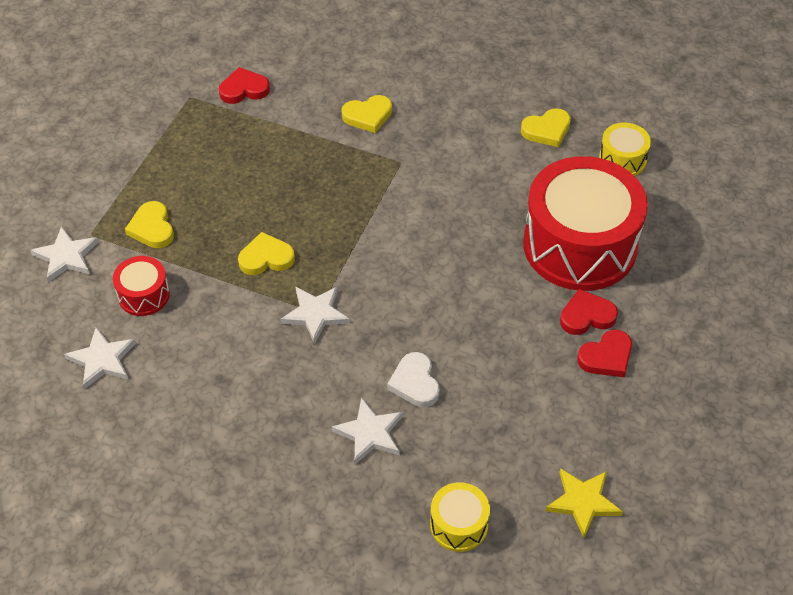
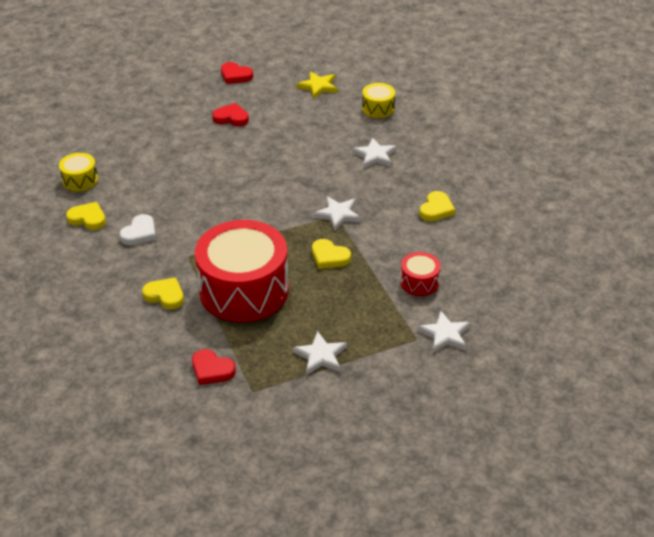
camera: 135 degrees left, 10 degrees down
(102, 360) = (475, 264): white star -> white star (320, 356)
(152, 228) = (375, 317): yellow heart -> yellow heart (436, 209)
(415, 383) = (329, 160): white heart -> white heart (139, 233)
(580, 245) = (168, 160): red drum -> red drum (244, 290)
(586, 316) = (214, 135): red heart -> red heart (235, 75)

